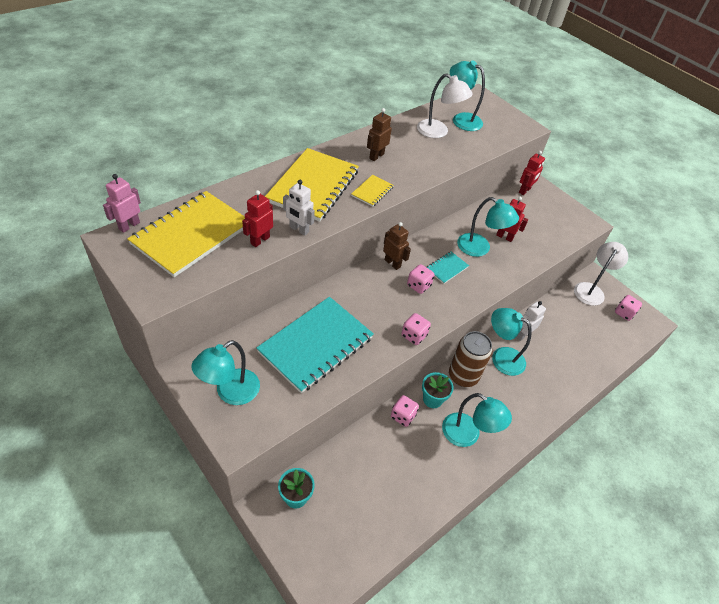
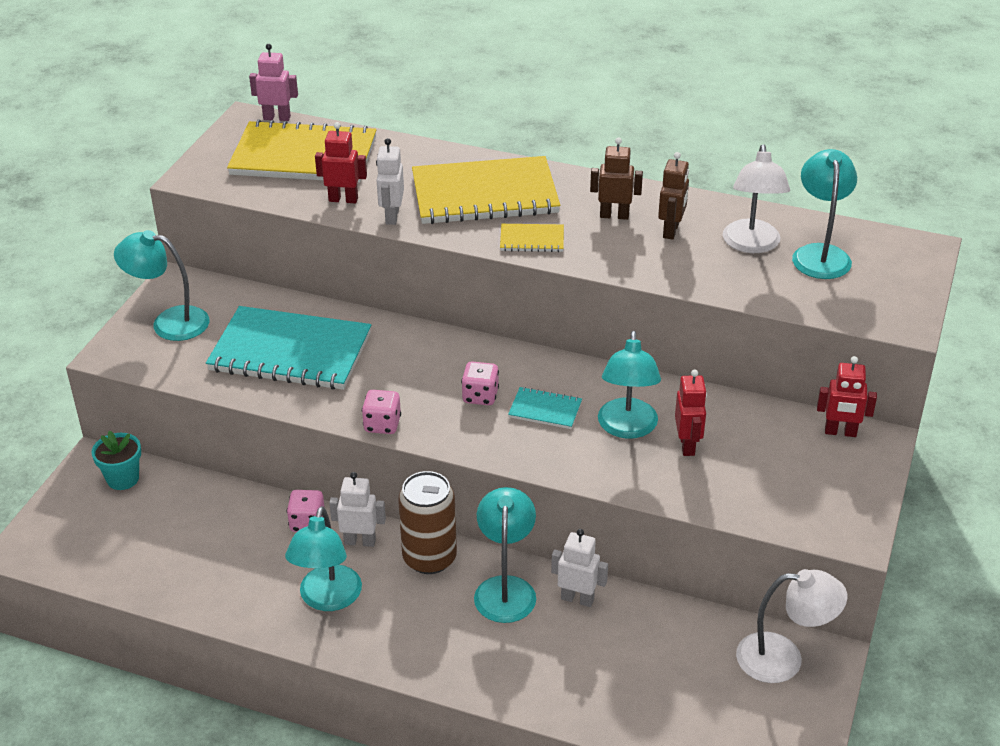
camera: 65 degrees right, 10 degrees down
(392, 263) = (498, 357): brown robot -> brown robot (671, 231)
(432, 399) = (360, 541): turquoise flower pot -> white robot
(624, 313) = (772, 723): pink dice -> none

